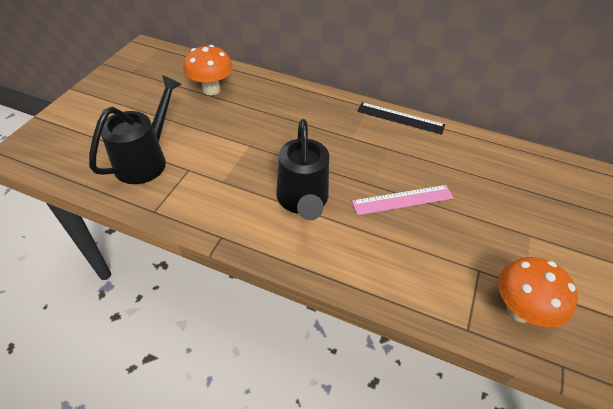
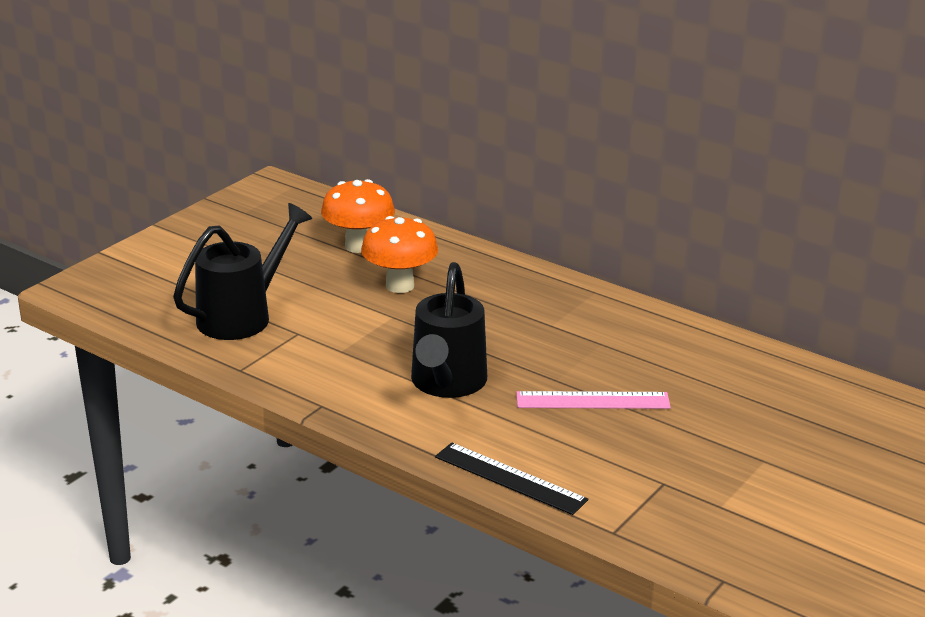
camera: 15 degrees right, 20 degrees down
(400, 118) = (640, 310): black ruler -> black ruler (510, 478)
(519, 310) = (696, 525): orange mushroom -> orange mushroom (400, 285)

